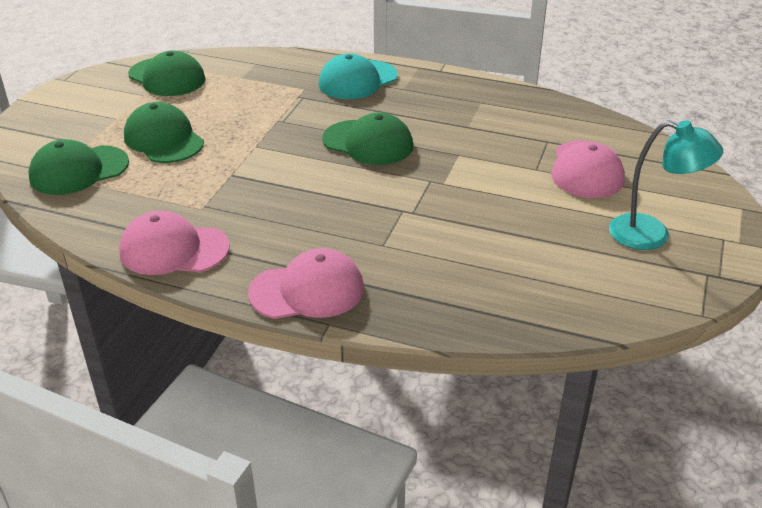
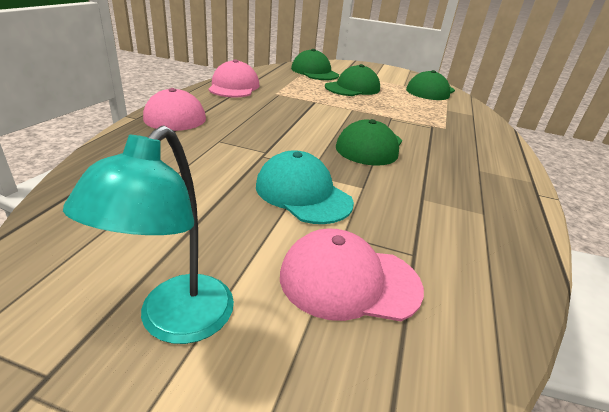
camera: 85 degrees right, 5 degrees down
(357, 80) = (477, 149): turquoise cap -> turquoise cap (303, 193)

